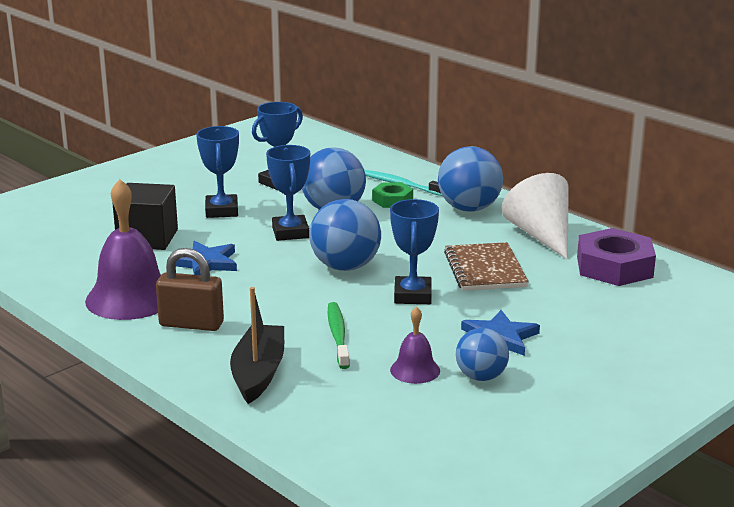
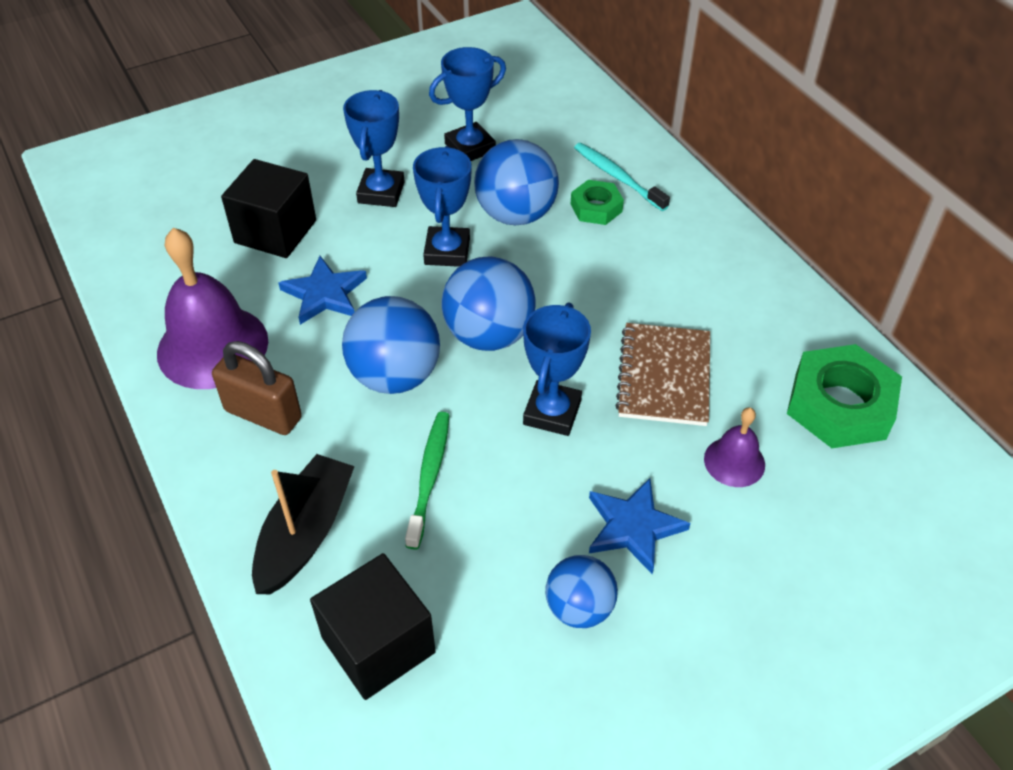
camera: 15 degrees right, 25 degrees up
(344, 414) = (378, 645): none -> black cube
(415, 370) = (499, 572): purple bell -> purple bell (734, 461)
(469, 208) = (688, 242): blue ball -> blue ball (395, 376)
(541, 235) = (763, 318): white cone -> none
(614, 267) = (839, 405): purple nut -> green nut

